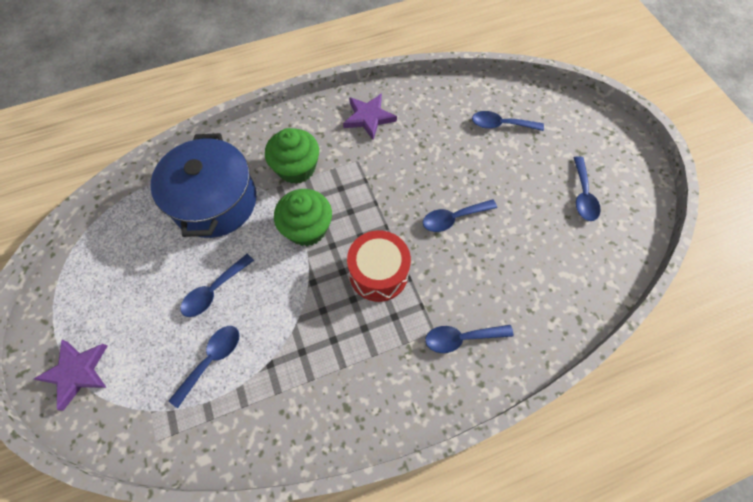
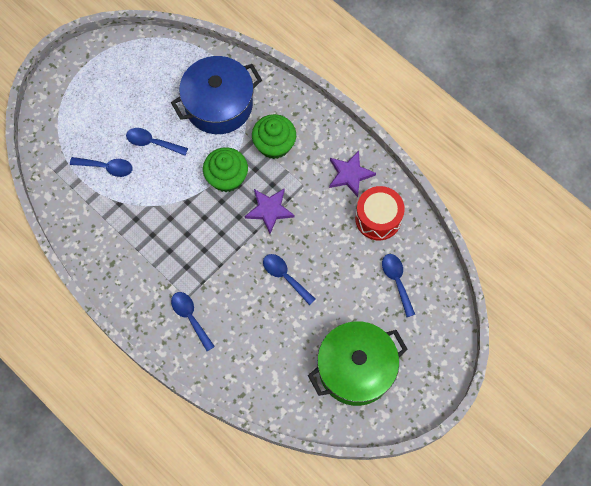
camera: 65 degrees right, 5 degrees up
(77, 372) = (66, 95): purple star -> purple star (269, 210)
(378, 273) = (214, 242): red drum -> red drum (378, 218)
(583, 195) = (355, 369): blue spoon -> green pot

